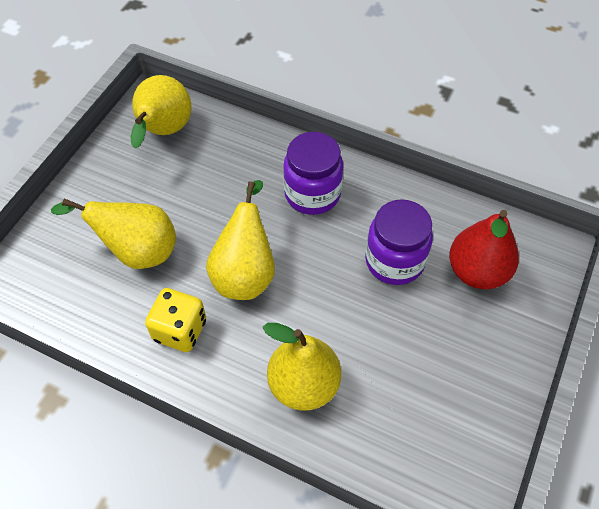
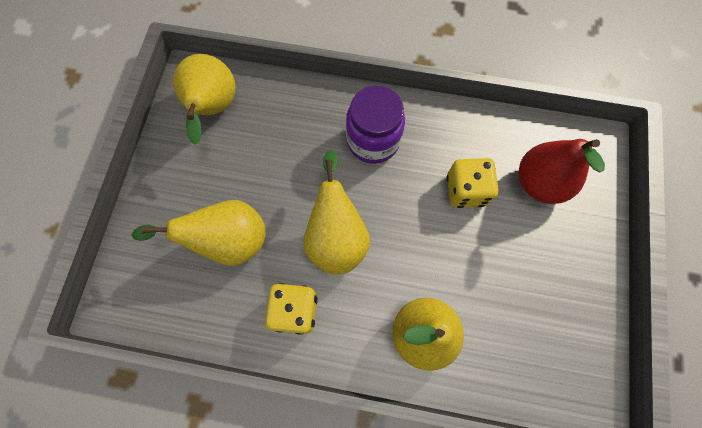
camera: 15 degrees left, 15 degrees up
(394, 261) = (465, 190): purple jar -> yellow dice

